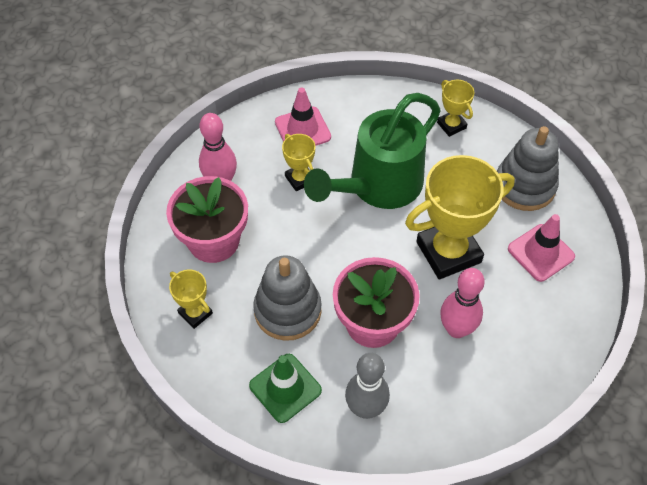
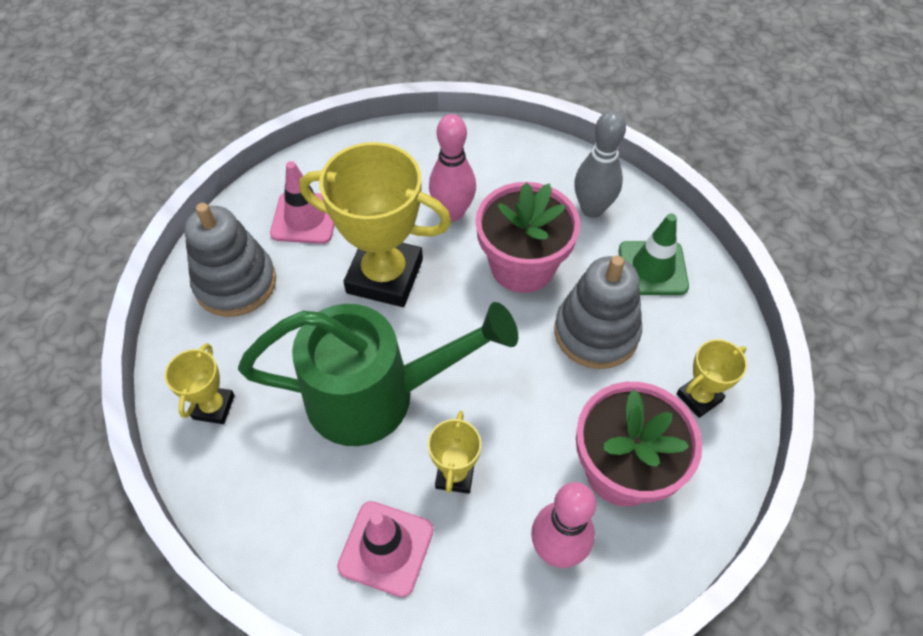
camera: 140 degrees left, 0 degrees up
(195, 313) = (699, 397): yellow trophy -> yellow trophy turned 60 degrees clockwise

